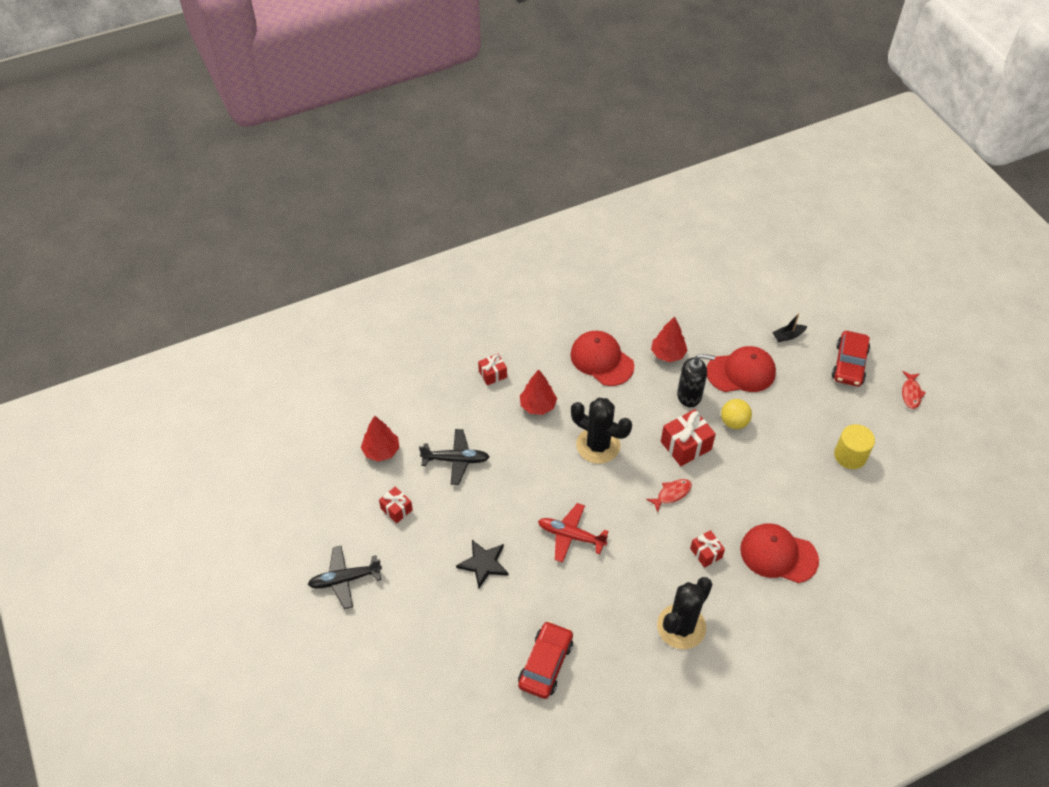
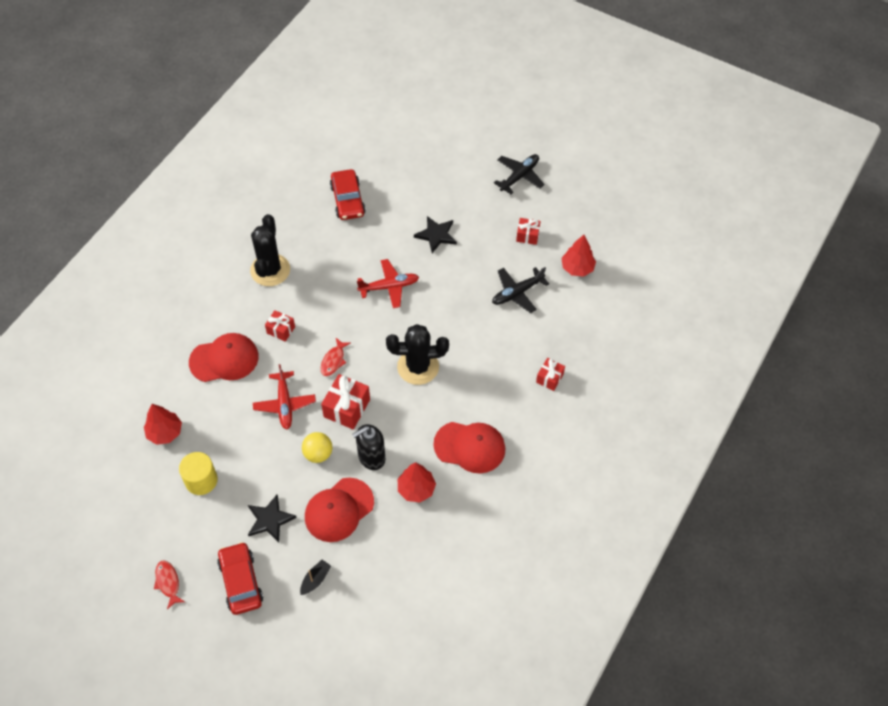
camera: 145 degrees right, 5 degrees up
(538, 406) = (491, 372): red tree -> red tree (165, 432)
(741, 480) = (285, 404): none -> red plane
(803, 394) = (270, 519): none -> black star

